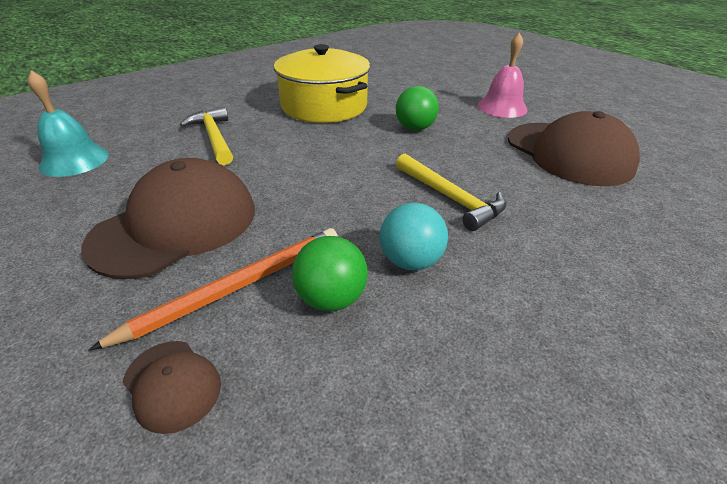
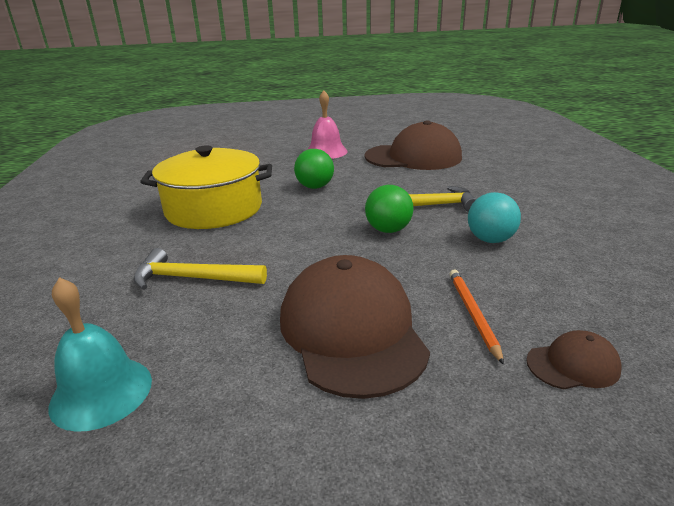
camera: 55 degrees left, 10 degrees down
(237, 286) = (473, 314): orange pencil -> orange pencil, size x0.66
(331, 298) = (512, 278): green ball -> green ball (388, 230)

